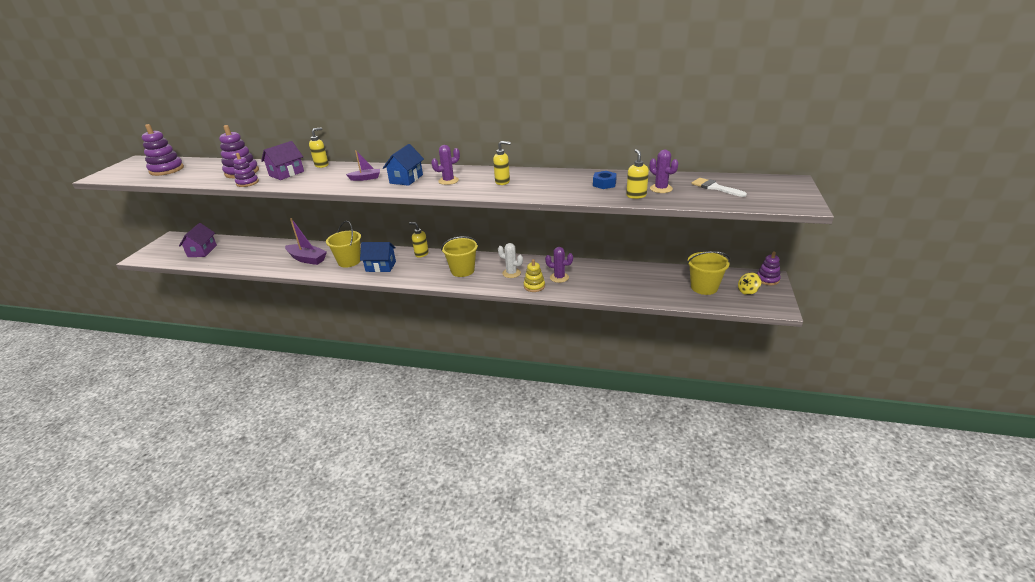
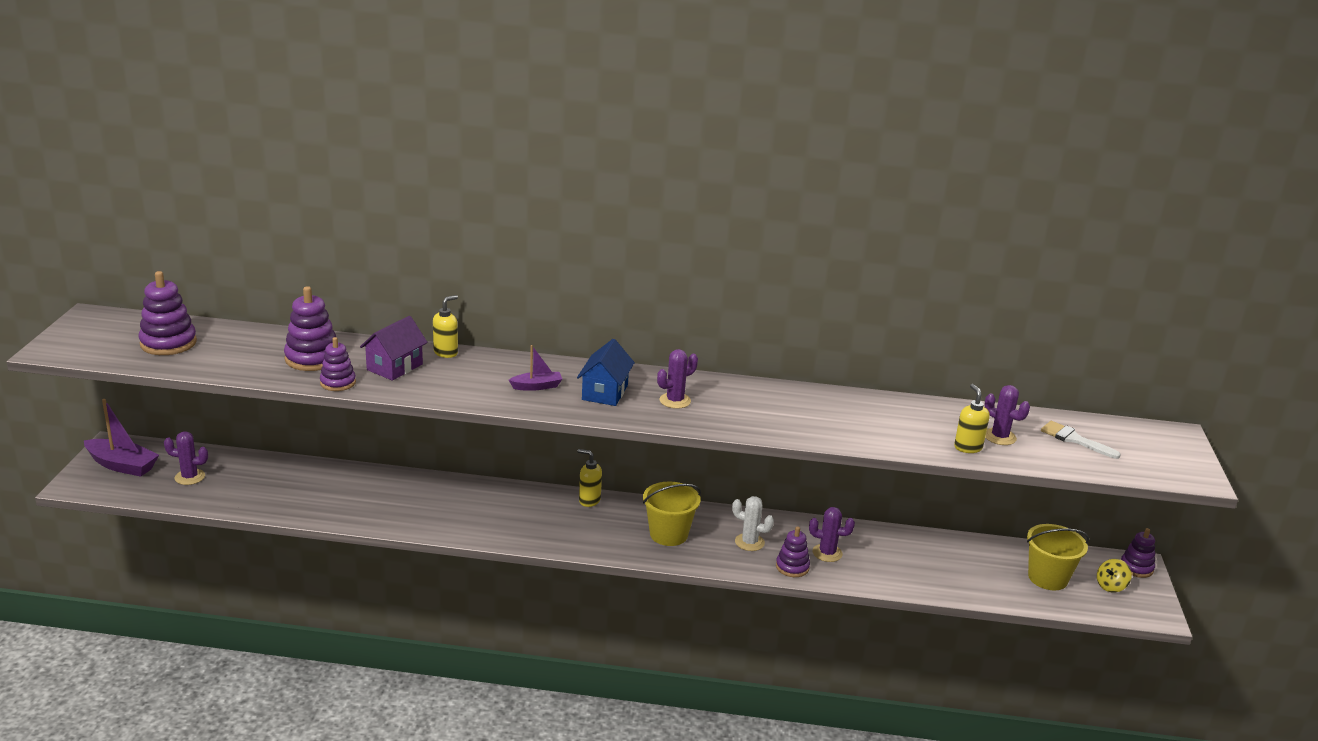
camera: 10 degrees left, 5 degrees down
(202, 251) = (190, 477): purple house -> purple cactus
(307, 259) = (393, 501): purple boat -> purple boat (122, 465)
(349, 261) = (470, 509): yellow bucket -> none
(381, 266) = (528, 521): blue house -> none
(502, 182) = (761, 408): yellow soap dispenser -> none
(534, 286) = (792, 567): yellow stacking toy -> purple stacking toy
(604, 184) = (915, 422): blue nut -> none

